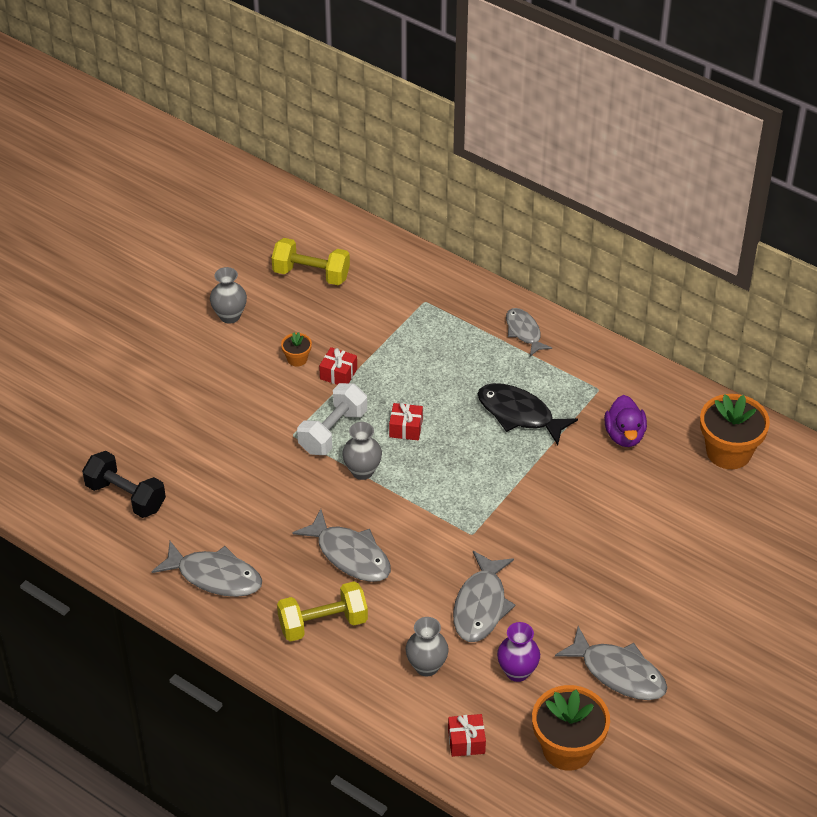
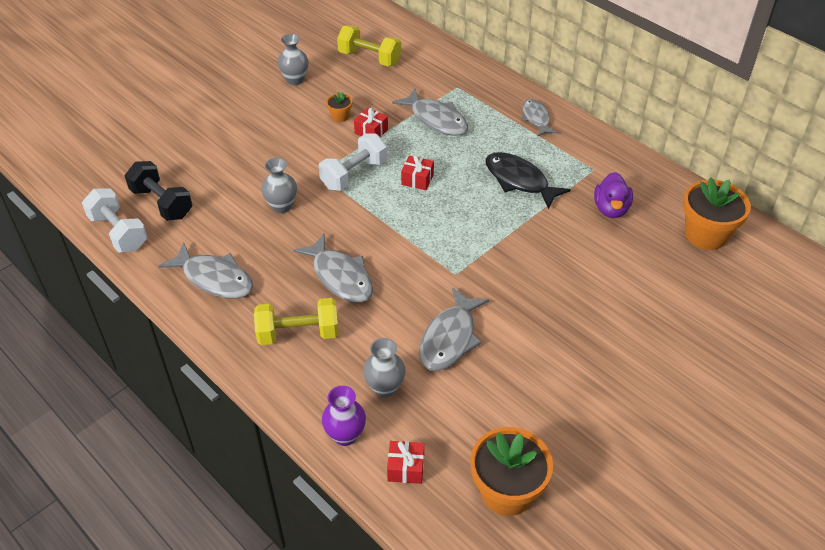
camera: 10 degrees right, 0 degrees up
(89, 538) = (118, 232): none -> white dumbbell
(362, 471) = (370, 209): grey vase -> grey vase (281, 206)
(517, 672) = (471, 406): purple vase -> purple vase (345, 435)
(618, 673) = (571, 422): grey fish -> grey fish (436, 119)

